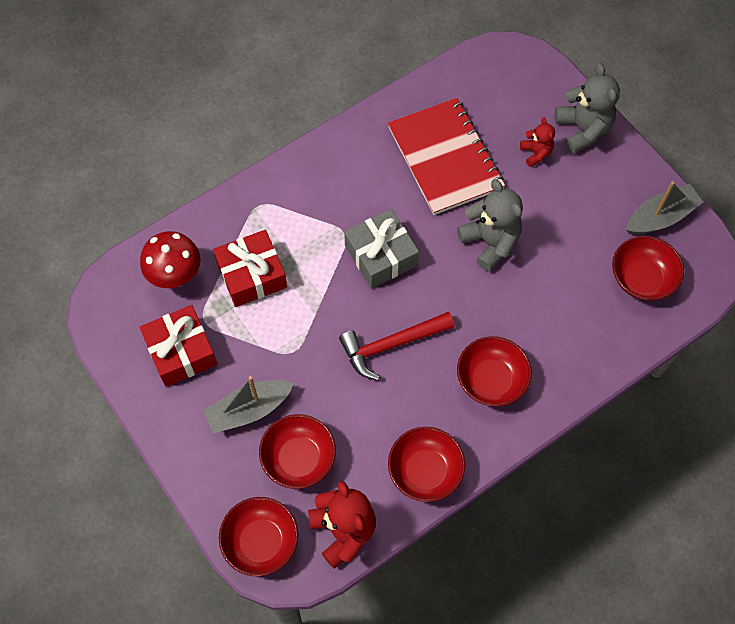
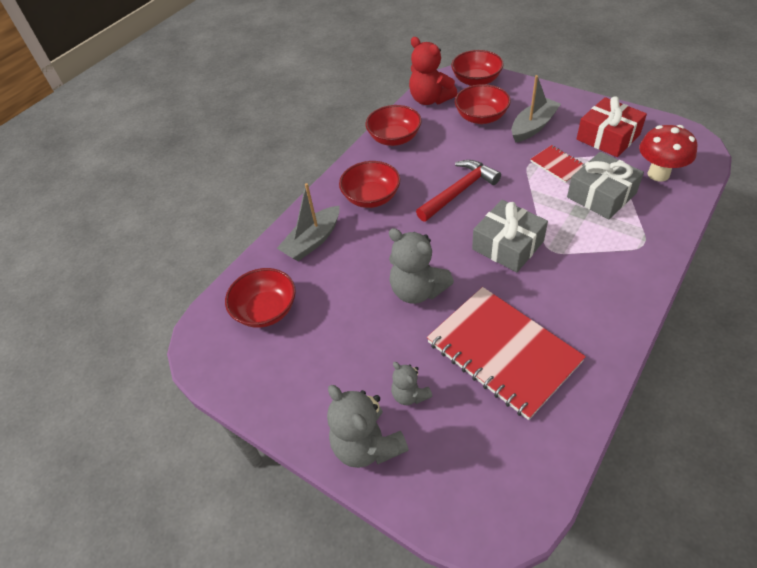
camera: 165 degrees right, 15 degrees down
(252, 275) = (601, 195): red gift -> grey gift
(264, 335) = (558, 165): none -> red notebook
(536, 153) = (410, 395): red teddy bear -> grey teddy bear
(660, 217) = (257, 374): grey boat -> grey boat (312, 241)

